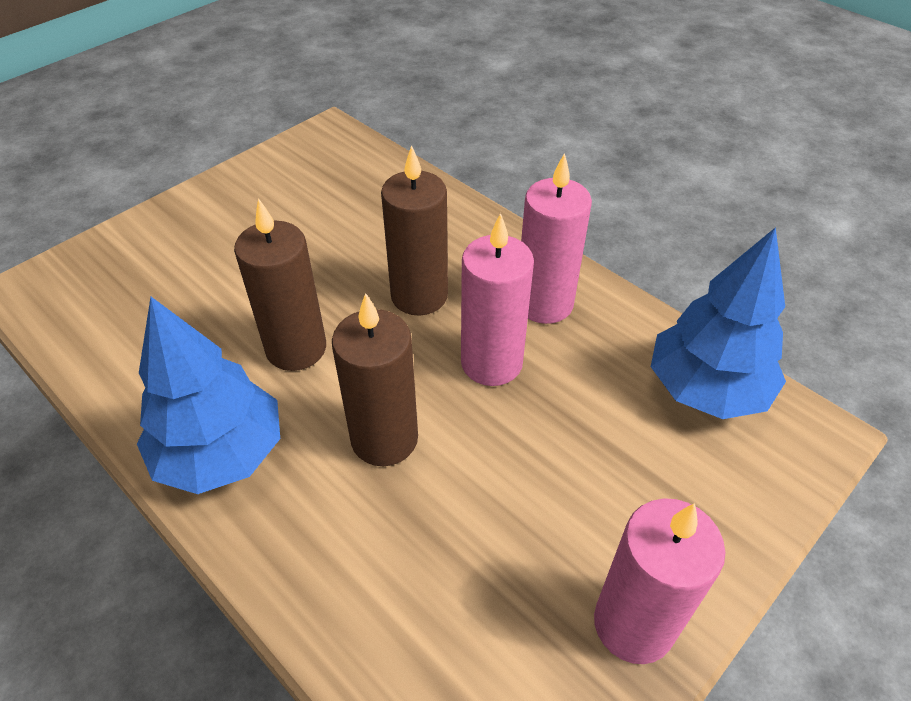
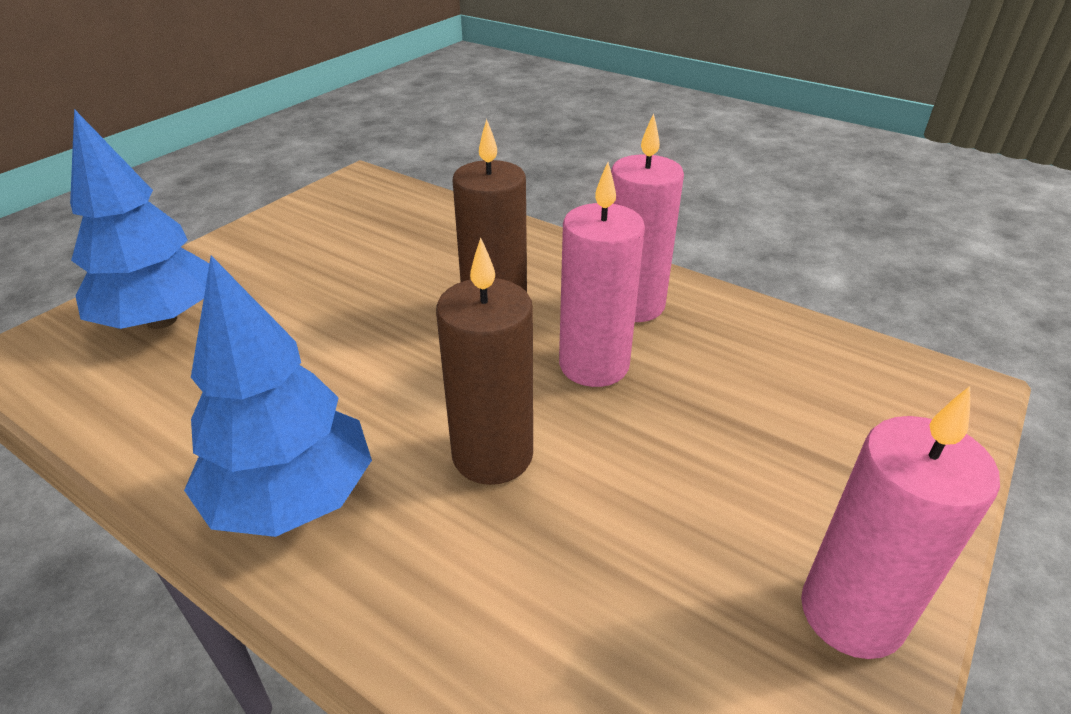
camera: 10 degrees left, 10 degrees down
(296, 348) = (365, 377): brown candle -> none
(706, 389) = (831, 362): blue tree -> blue tree (161, 320)

